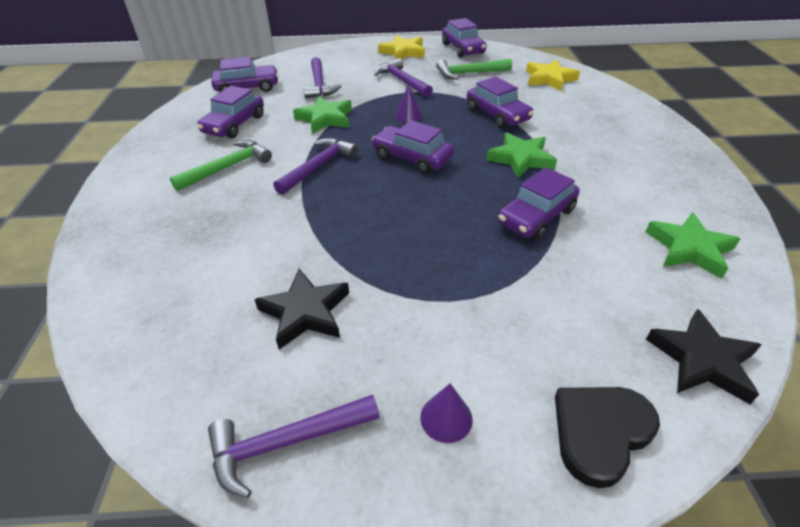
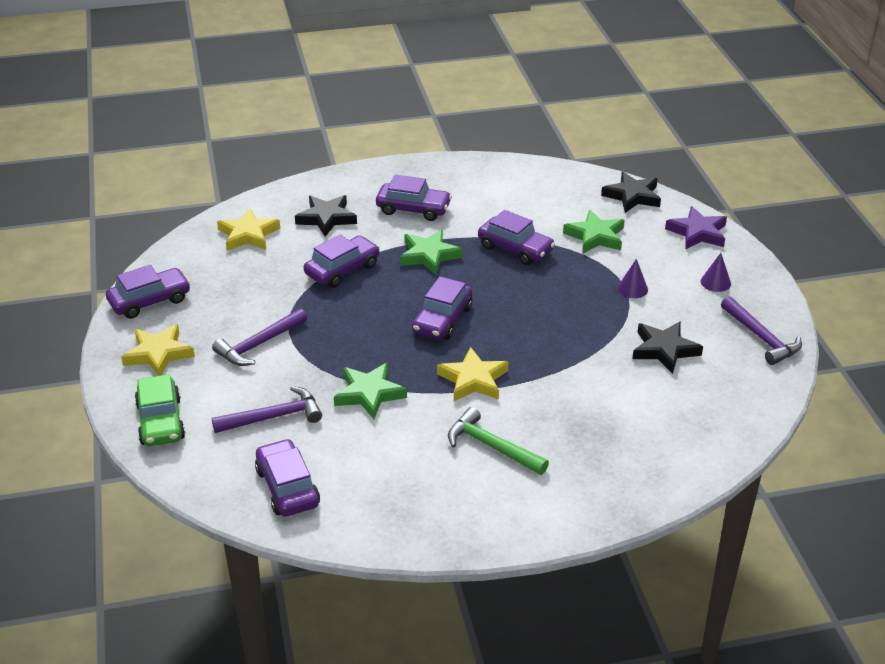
camera: 100 degrees left, 5 degrees down
(234, 124) = (396, 469): purple car -> purple car (413, 209)
(318, 167) = (473, 380): purple hammer -> yellow star
(335, 53) = (161, 421): none -> green car
(408, 116) = (353, 330): purple cone -> purple cone (632, 289)
(469, 73) = (233, 292): green hammer -> none
(581, 111) = (326, 218): none -> black star
(600, 432) = (697, 233): black heart -> purple star
(689, 249) = (532, 187): green star -> green star (595, 236)

